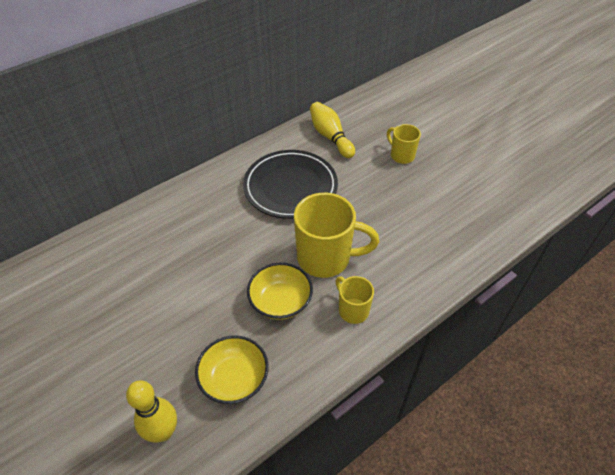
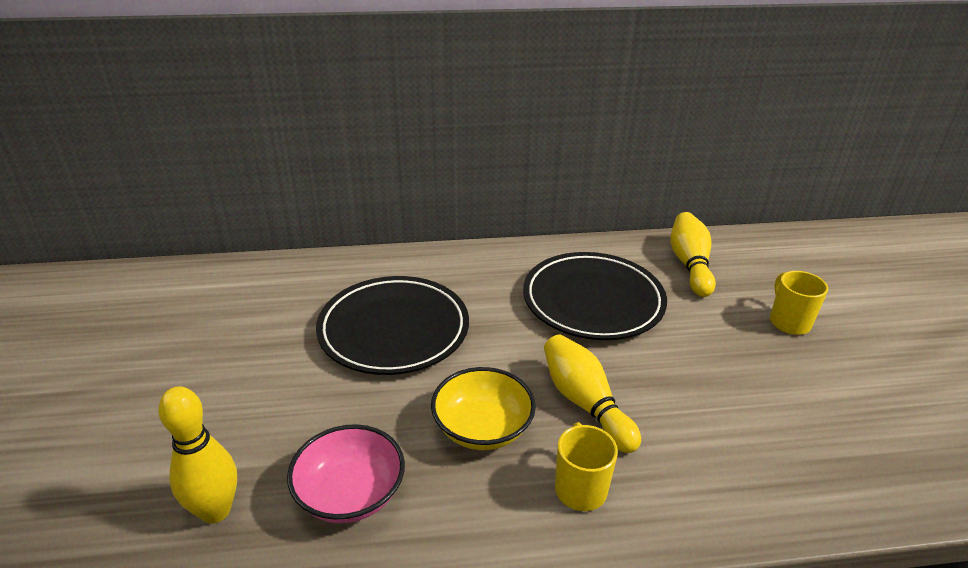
camera: 30 degrees right, 15 degrees down
(183, 263) = (394, 330): none -> black plate
(234, 378) = (350, 493): yellow bowl -> pink bowl
(326, 258) = (585, 403): yellow mug -> yellow bowling pin

